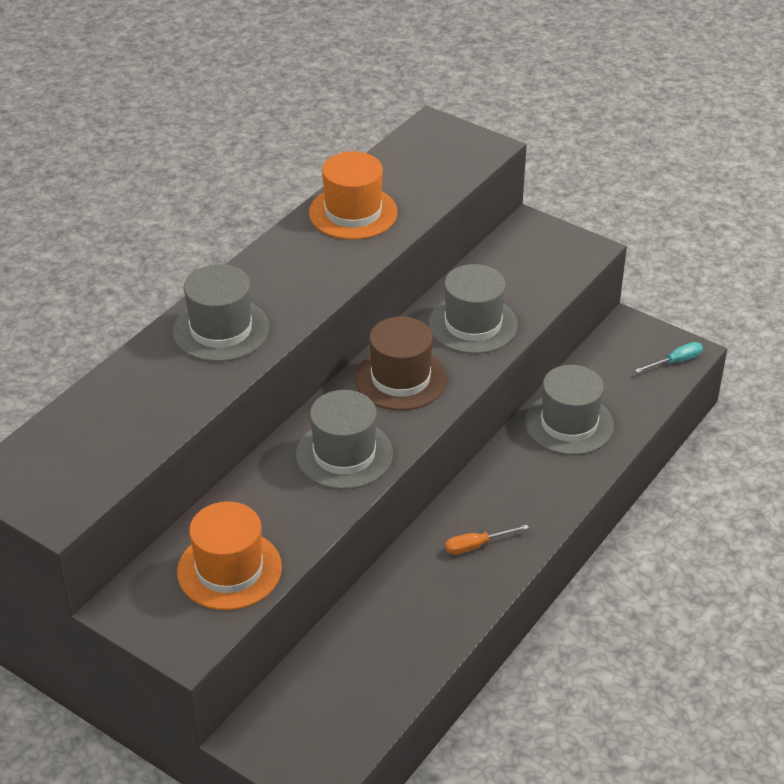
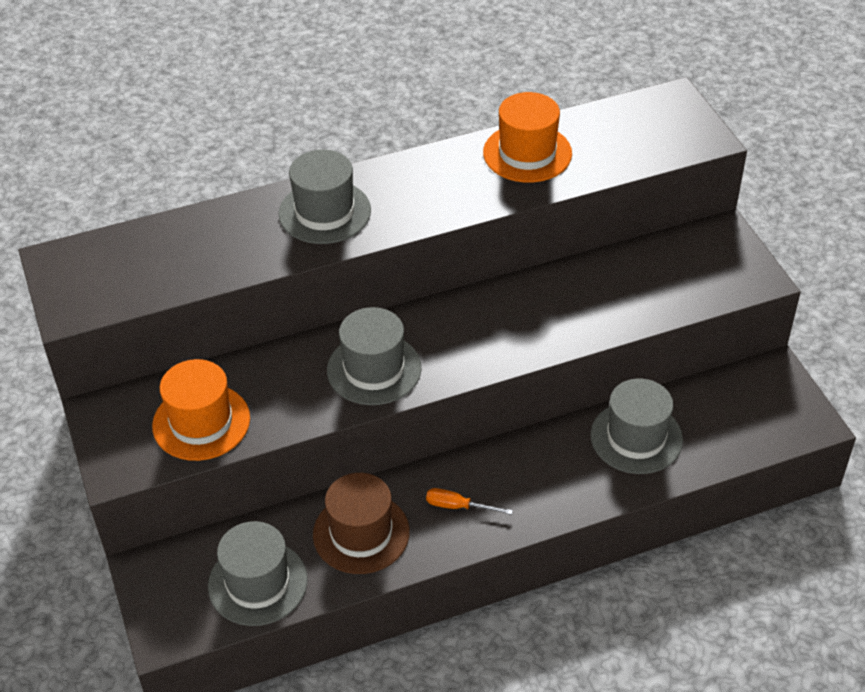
camera: 35 degrees right, 5 degrees up
(400, 379) = (479, 324): brown hat -> brown hat (361, 533)
(473, 324) = (586, 303): grey hat -> grey hat (257, 583)
(676, 361) = (791, 427): turquoise screwdriver -> none

